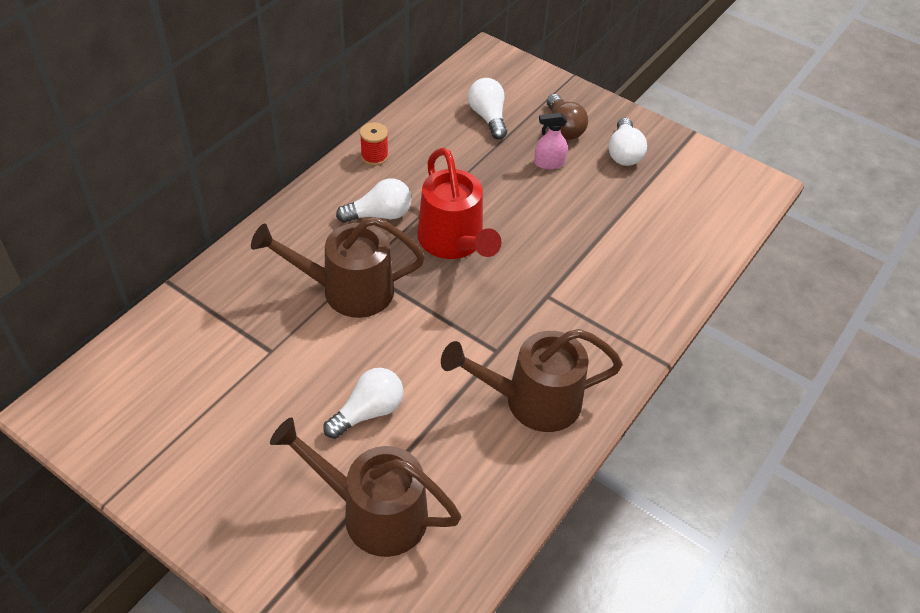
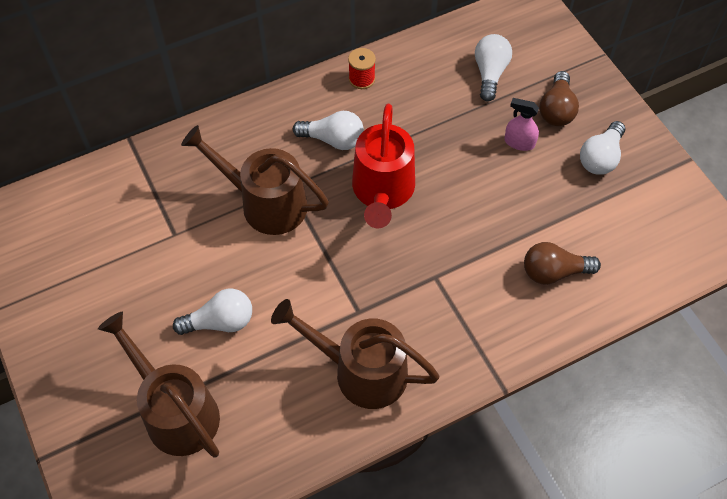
camera: 30 degrees right, 10 degrees up
(645, 254) = (553, 272): none -> brown light bulb

